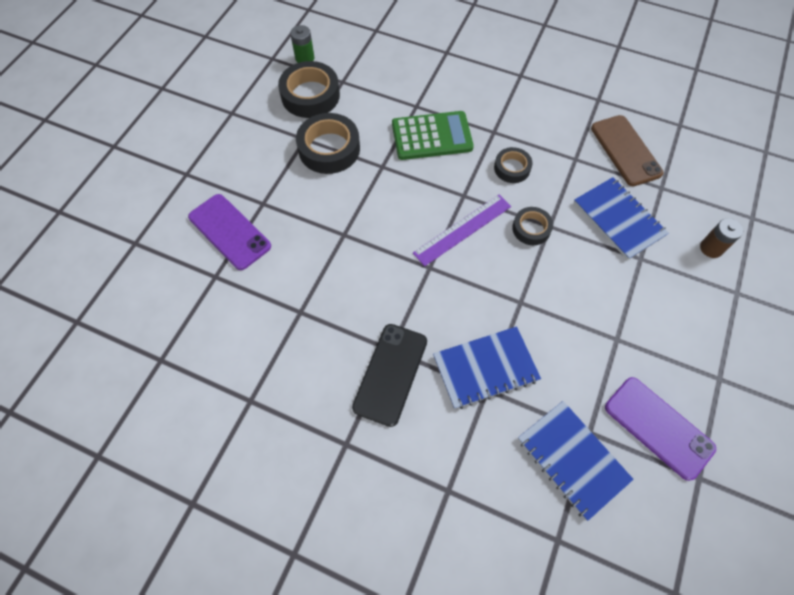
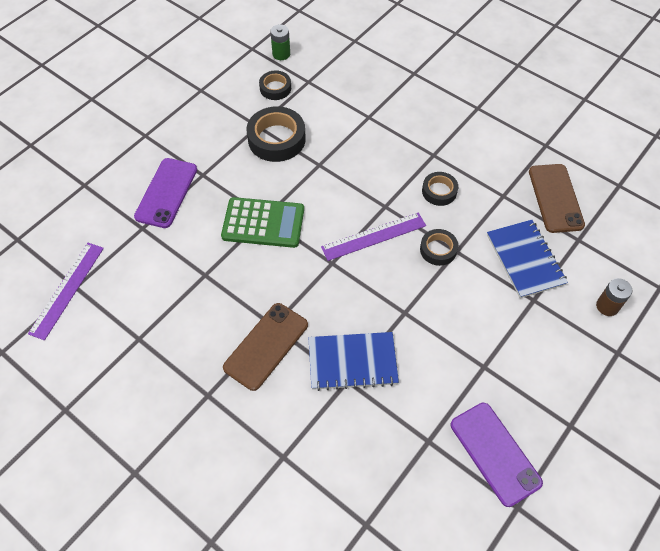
camera: 15 degrees right, 5 degrees down
(152, 365) = (67, 289): none -> purple ruler
(229, 232) = (166, 193): purple phone -> purple phone turned 45 degrees clockwise
(310, 95) = (275, 88): black tape -> black tape, size x0.58
(390, 374) = (266, 346): black phone -> brown phone
(432, 136) = (374, 147): green calculator -> green calculator (263, 223)
(572, 459) = (404, 460): blue notebook -> none

